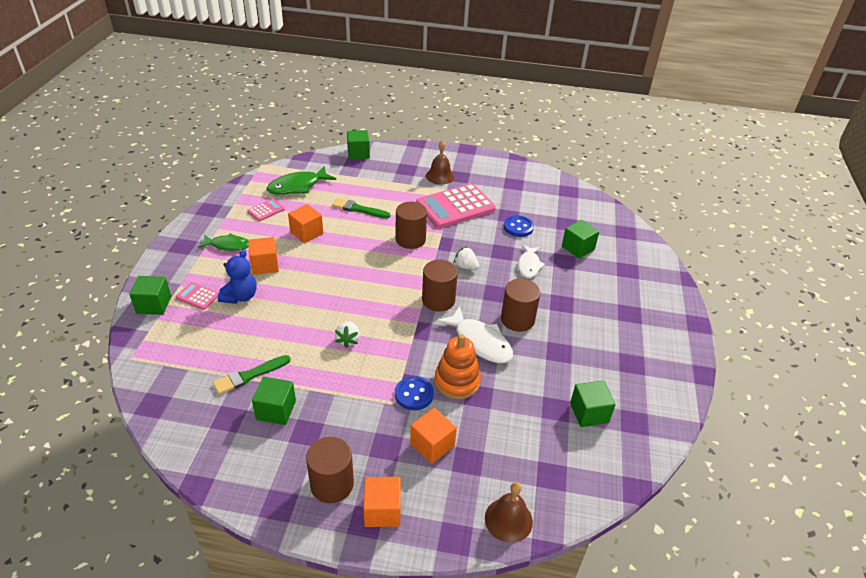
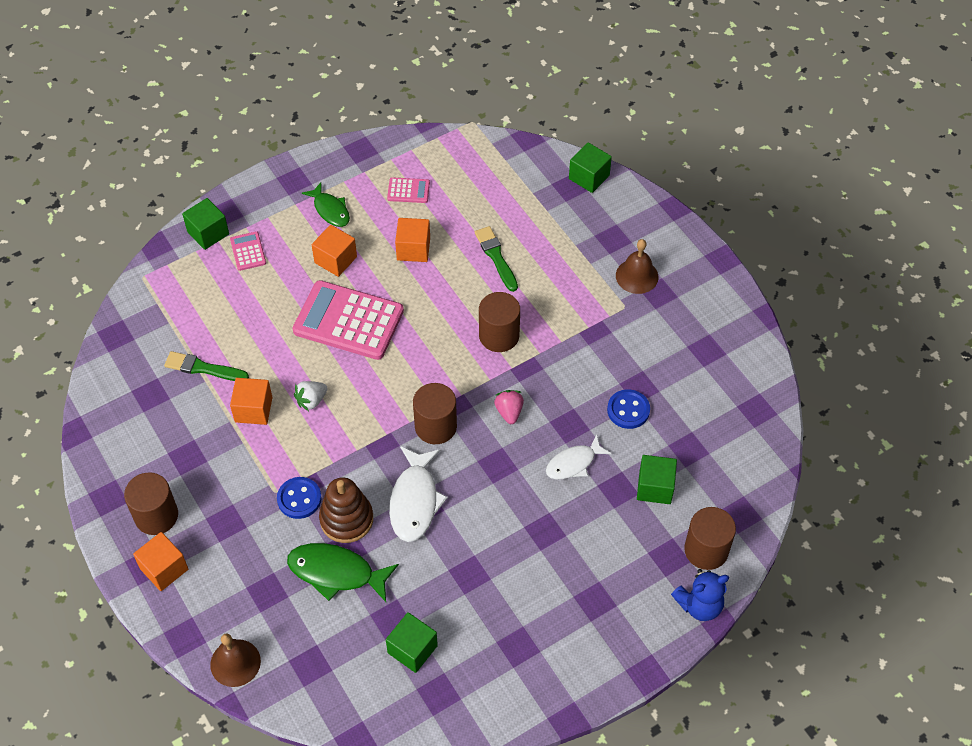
camera: 50 degrees right, 15 degrees up
(240, 296) = (279, 279): blue teddy bear -> blue teddy bear (699, 605)
(276, 410) = (188, 418): green cube -> none
(297, 186) = (472, 180): green fish -> green fish (336, 572)
(432, 445) = (258, 554): orange cube -> orange cube (253, 409)
(455, 207) = (597, 331): pink calculator -> pink calculator (348, 321)
(457, 381) = (346, 519): orange stacking toy -> brown stacking toy
(465, 267) = (509, 412): white strawberry -> pink strawberry
(517, 319) = (478, 510): brown cylinder -> brown cylinder (706, 550)

